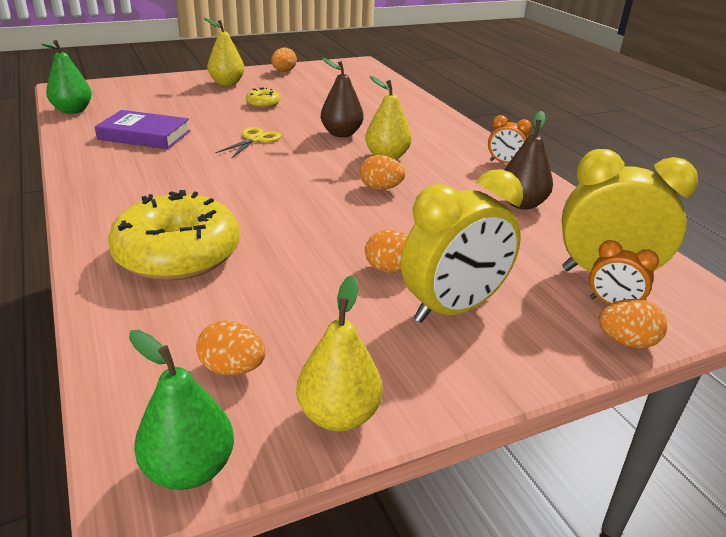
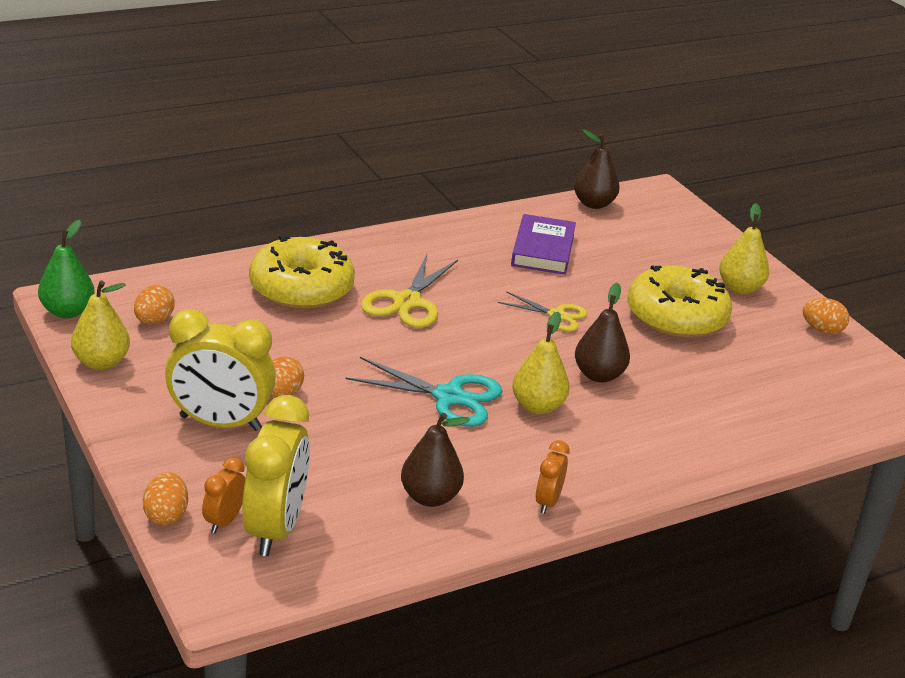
camera: 85 degrees right, 0 degrees up
(72, 110) = (593, 204): green pear -> brown pear
(220, 197) = (407, 302): none -> yellow scissors
(263, 104) = (676, 317): yellow donut -> yellow donut, size x2.34
(380, 188) = (449, 397): orange egg -> turquoise scissors
(453, 309) = (220, 423): yellow clock -> yellow clock turned 45 degrees counterclockwise

